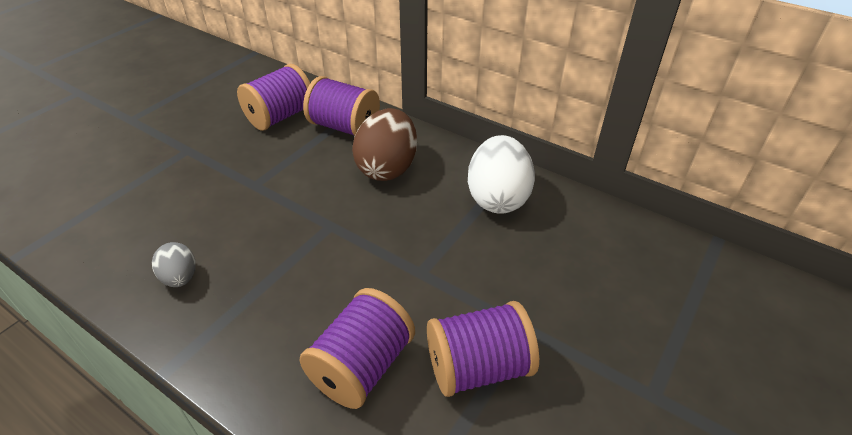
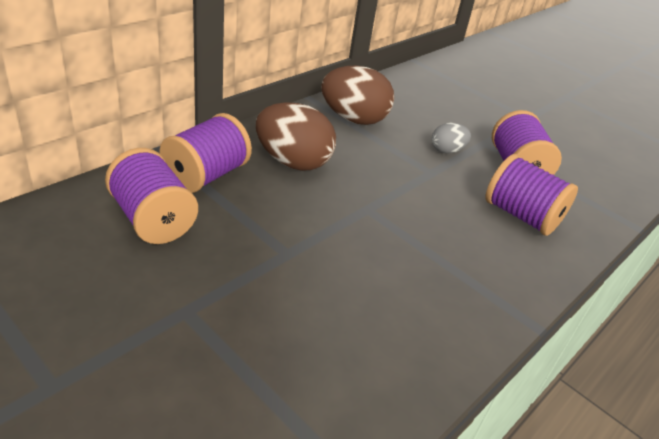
camera: 85 degrees left, 5 degrees down
(180, 278) = (427, 317): grey egg -> grey egg (447, 150)
(497, 198) = (354, 119): white egg -> brown egg

